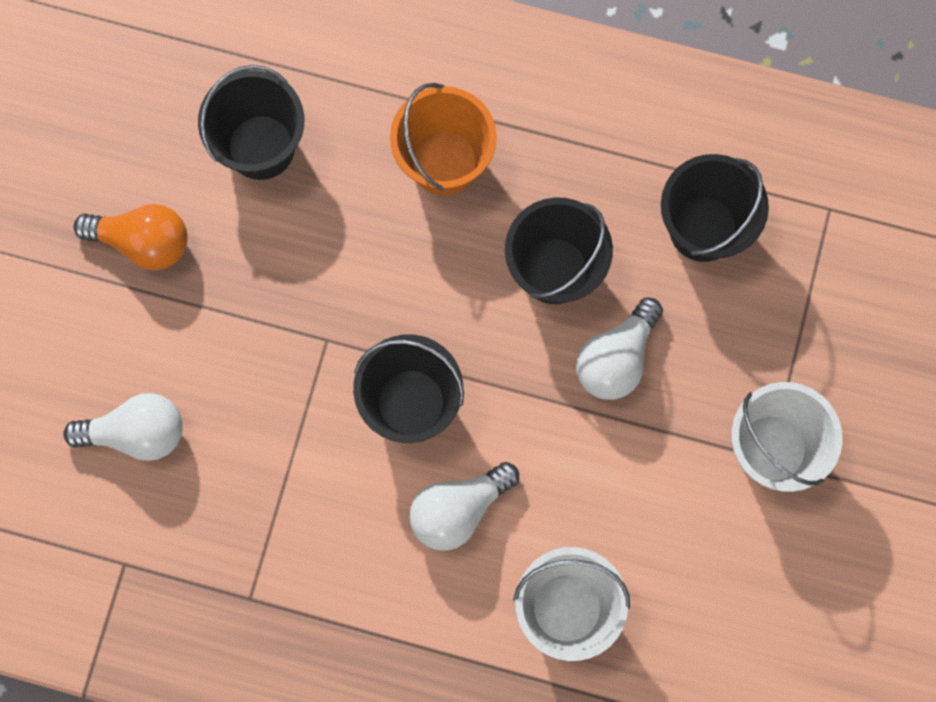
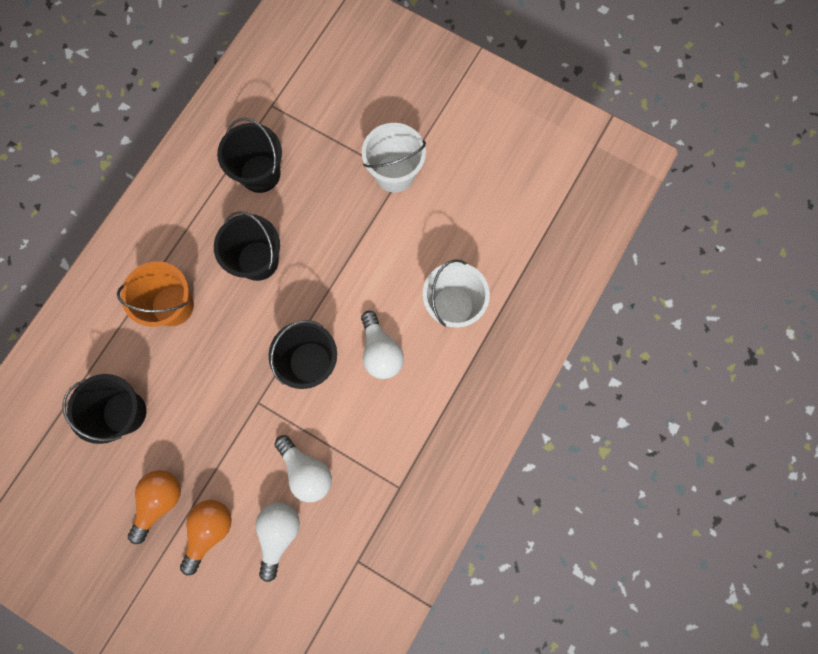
camera: 75 degrees left, 0 degrees up
(117, 329) = (209, 531): none -> orange light bulb
(616, 358) = (319, 240): white light bulb -> white light bulb (306, 471)

